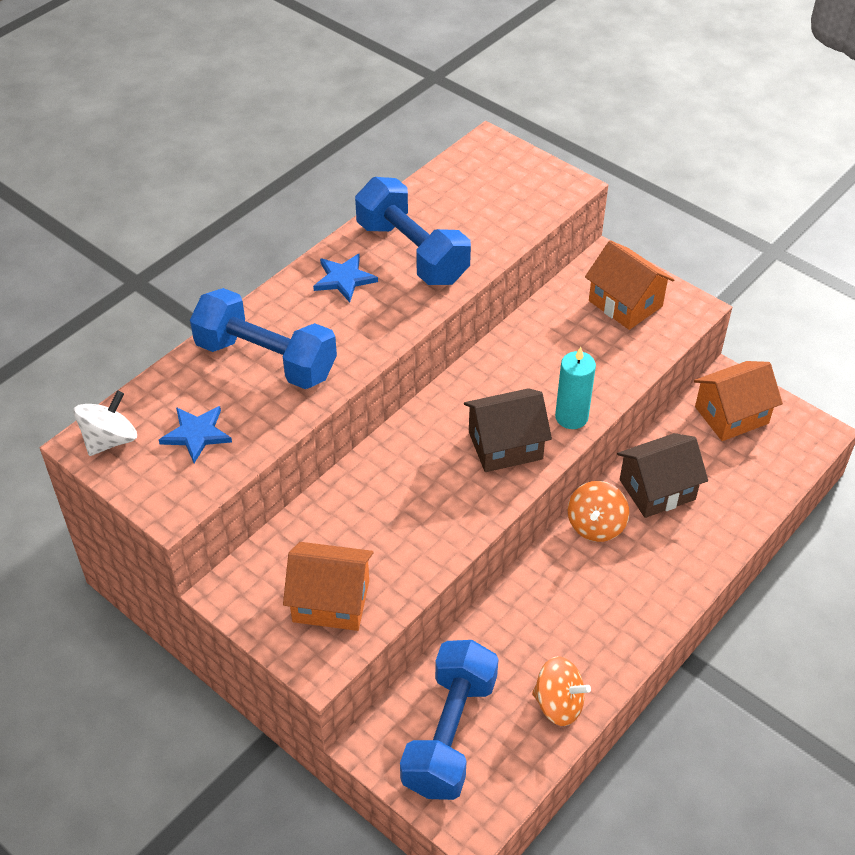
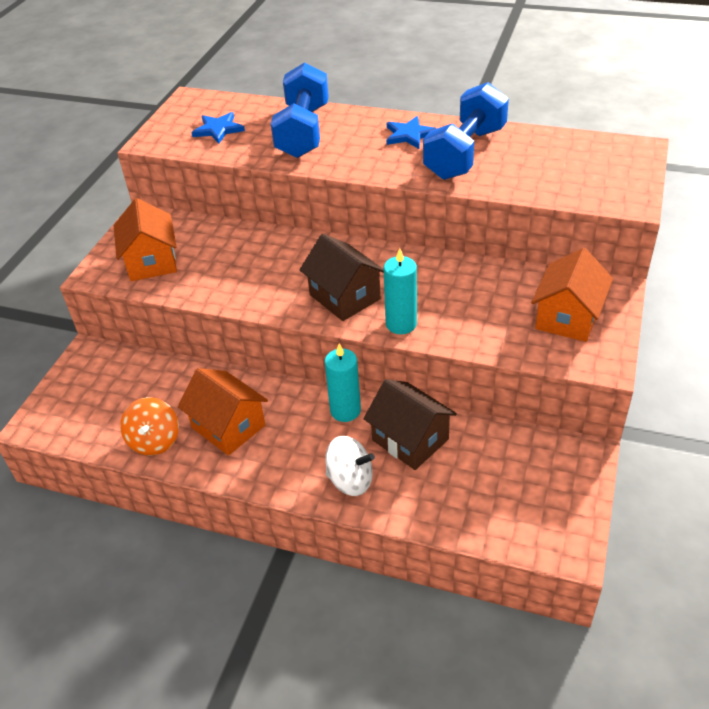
camera: 70 degrees right, 5 degrees down
(110, 440) = (196, 104): white spinning top -> white spinning top (350, 480)
(449, 734) = (108, 388): blue dumbbell -> none
(595, 525) = (345, 410): orange spinning top -> turquoise candle
(731, 415) = (541, 469): orange house -> orange house (228, 426)

